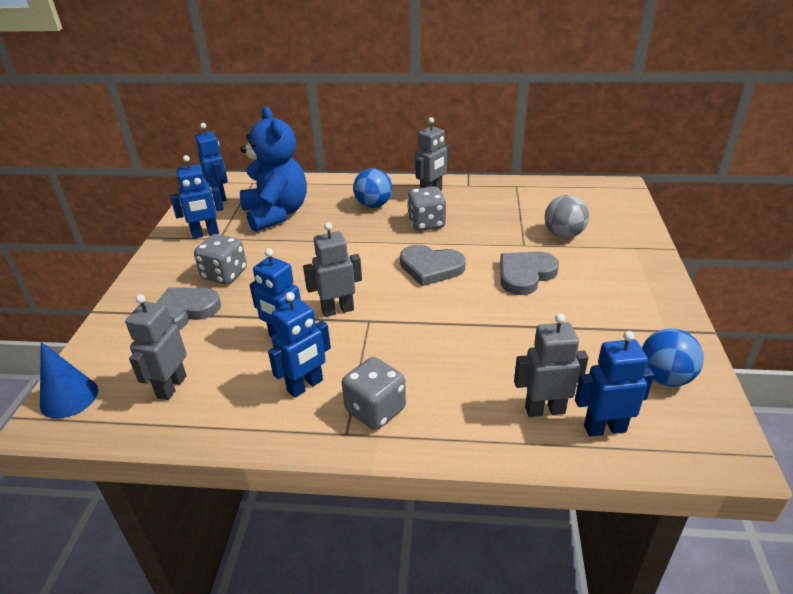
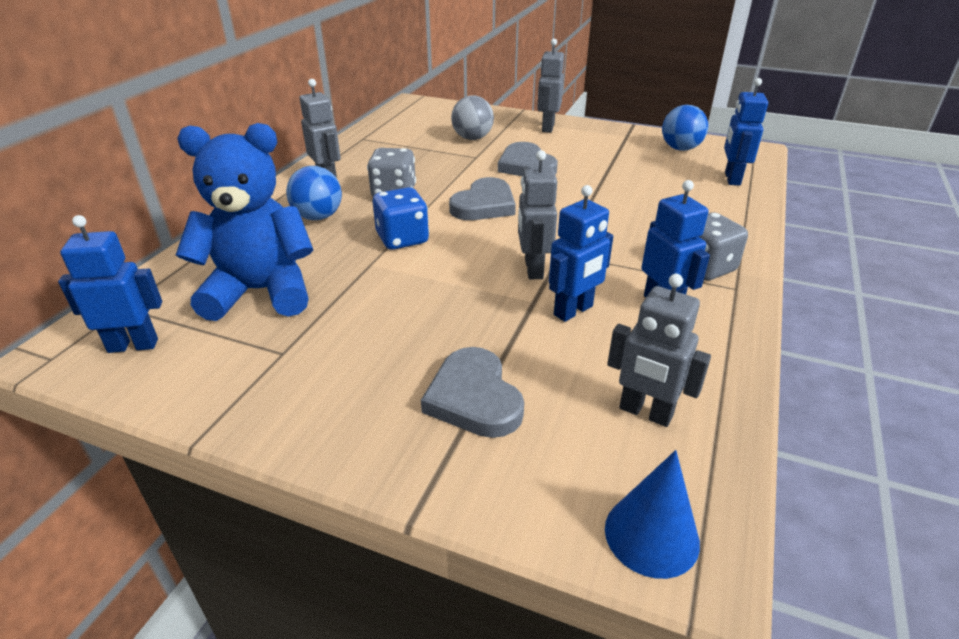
camera: 75 degrees left, 0 degrees up
(205, 234) = (254, 367): blue robot -> none
(224, 274) = (397, 352): grey dice -> none
(358, 244) = (402, 239): none -> blue dice
(544, 410) = (710, 194): grey robot -> grey robot (547, 127)

